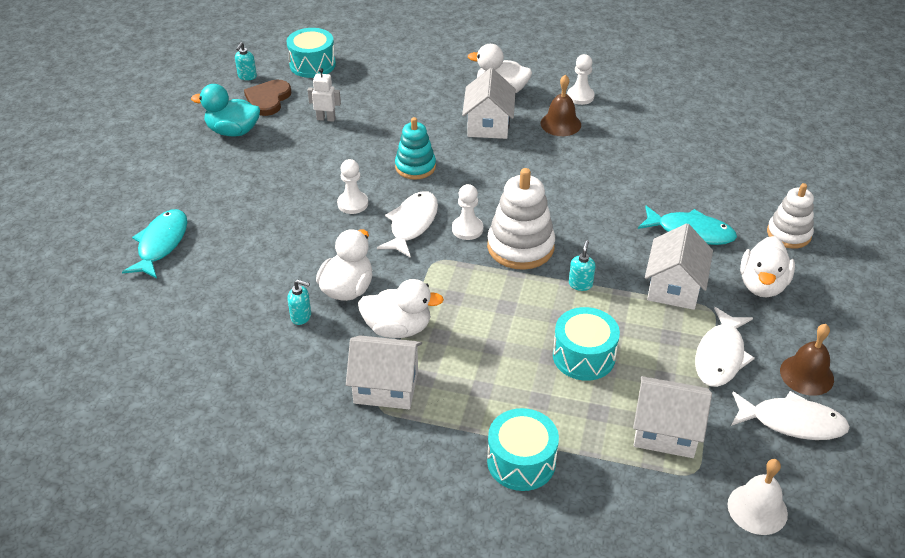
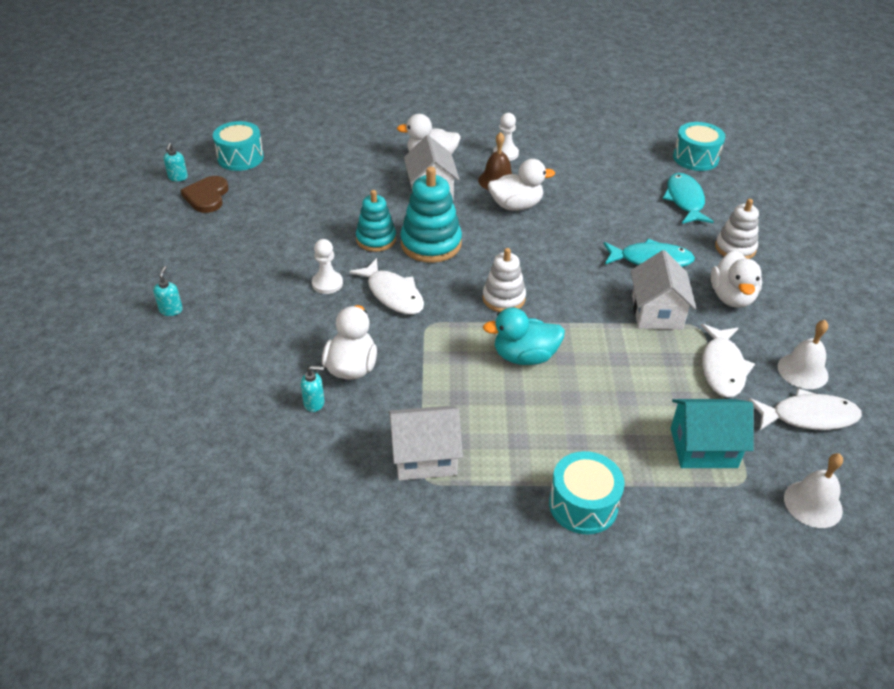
camera: 15 degrees left, 0 degrees up
(161, 244) = (142, 355): turquoise fish -> turquoise fish (685, 200)
(233, 131) = (181, 232): turquoise duck -> turquoise duck (524, 356)
(326, 118) = (272, 206): white robot -> none
(398, 328) = (415, 397): white duck -> white duck (516, 205)
(412, 224) = (392, 294): white fish -> white fish turned 135 degrees clockwise
(467, 229) = (447, 290): white pawn -> none
(468, 180) = (431, 244): none -> turquoise stacking toy
(520, 247) = (503, 298): white stacking toy -> white stacking toy, size x0.66
(580, 284) = (572, 324): turquoise soap dispenser -> turquoise soap dispenser (171, 310)
(583, 356) = (601, 391): turquoise drum -> turquoise drum (695, 158)
(666, 431) = (703, 447): white house -> turquoise house
(806, 375) = (802, 371): brown bell -> white bell

